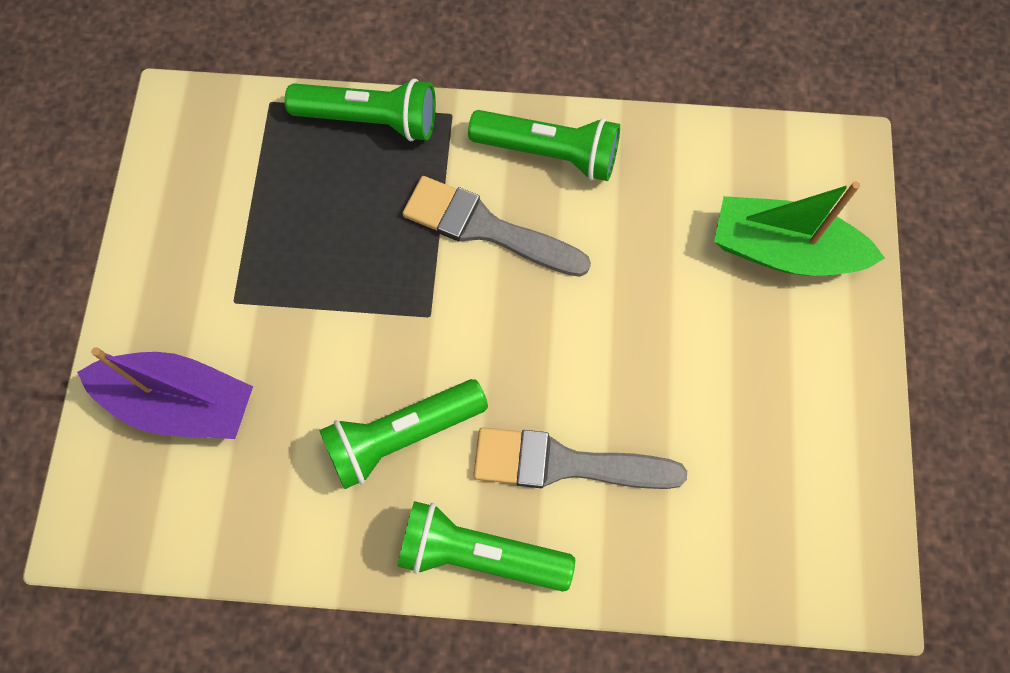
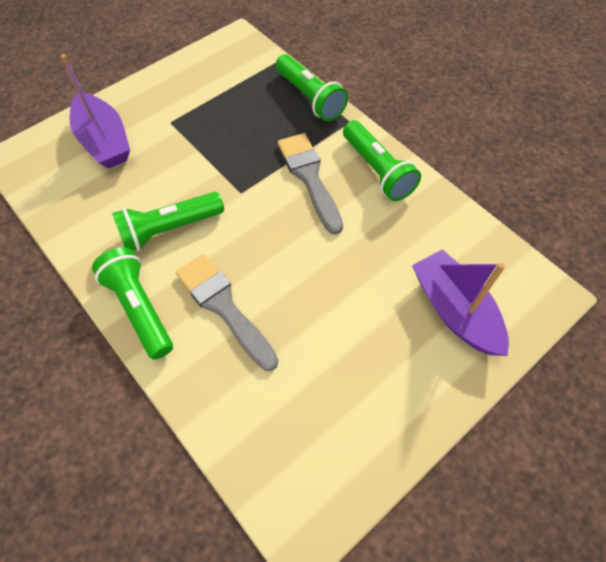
camera: 45 degrees right, 10 degrees down
(402, 436) = (169, 229): green flashlight -> green flashlight turned 45 degrees counterclockwise
(783, 250) = (454, 310): green boat -> purple boat

